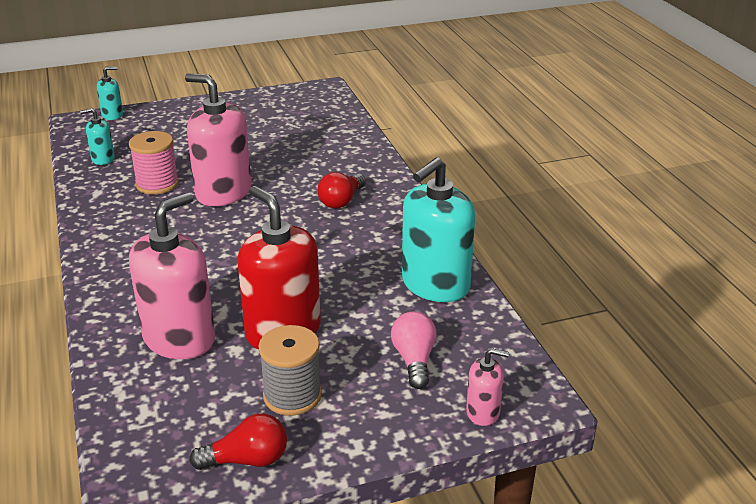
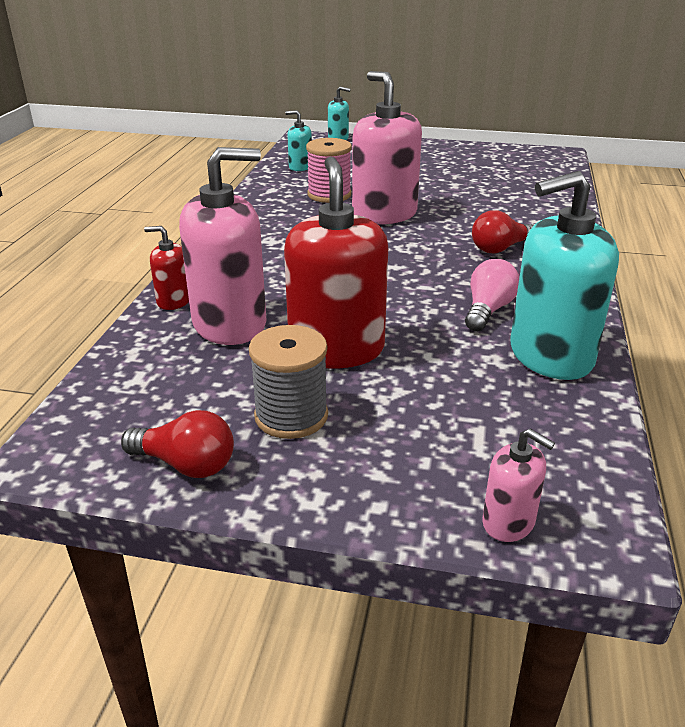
camera: 30 degrees right, 0 degrees up
(110, 334) = (174, 301): none -> red soap dispenser
(414, 360) = (462, 427): pink light bulb -> pink light bulb (488, 310)

